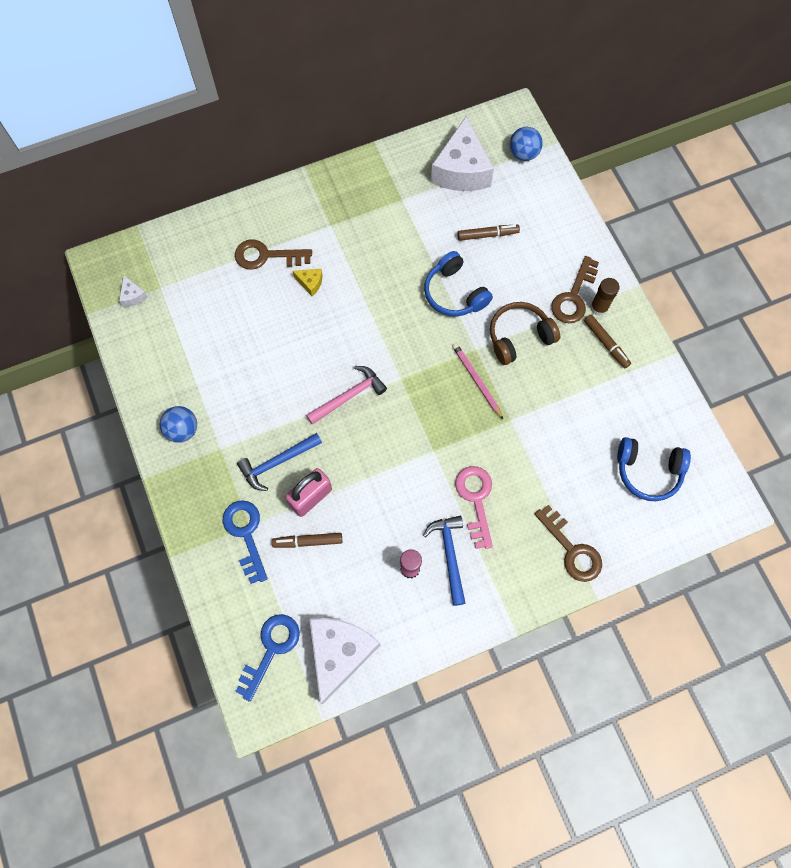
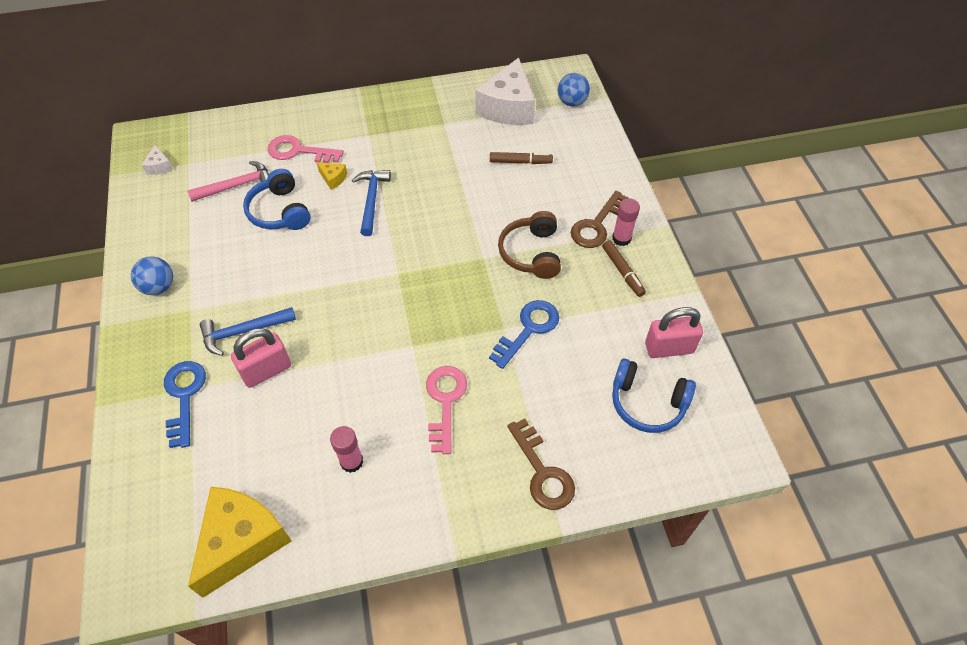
camera: 10 degrees right, 15 degrees down
(266, 256) = (298, 151): brown key -> pink key
(271, 649) = (166, 523): blue key -> blue key (528, 329)
(308, 541) = (248, 414): brown marker -> none
(339, 653) = (242, 542): white cheese -> yellow cheese
(349, 396) = (339, 281): pink hammer -> pink hammer (237, 186)
(449, 555) = (400, 455): blue hammer -> blue hammer (372, 200)
(454, 293) = (474, 206): blue headphones -> blue headphones (280, 211)
(476, 381) = (476, 286): pink pencil -> none
(519, 337) = (531, 253): brown headphones -> brown headphones turned 75 degrees counterclockwise
(599, 307) = (621, 238): brown glue stick -> pink glue stick
(658, 415) = (669, 348): none -> pink padlock

